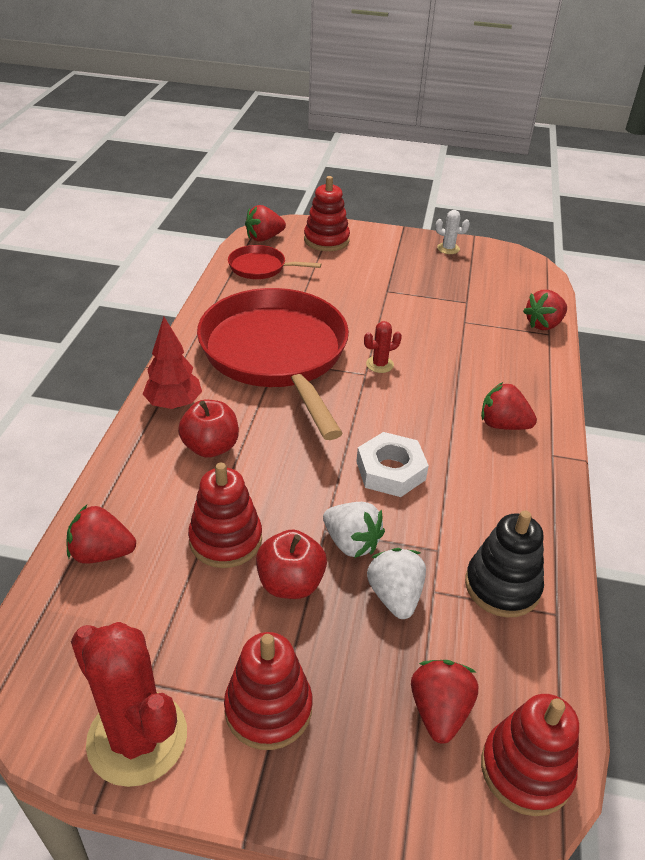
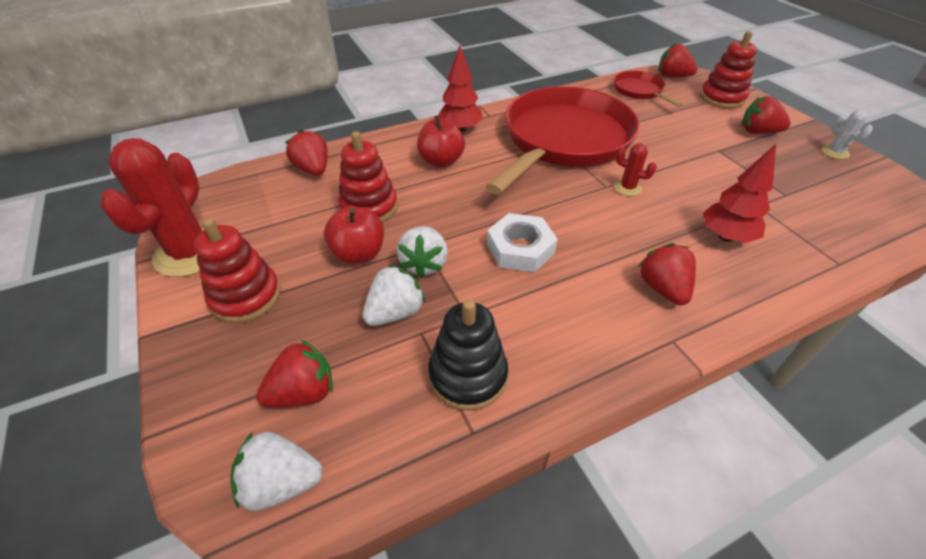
camera: 55 degrees right, 5 degrees up
(480, 359) = (725, 236): none -> red tree
(526, 769) = (281, 483): red stacking toy -> white strawberry
(543, 324) = (846, 254): red strawberry -> red strawberry (758, 132)

